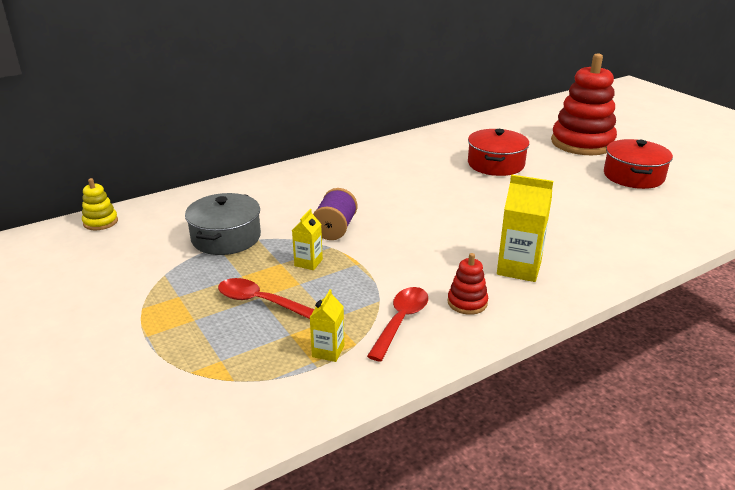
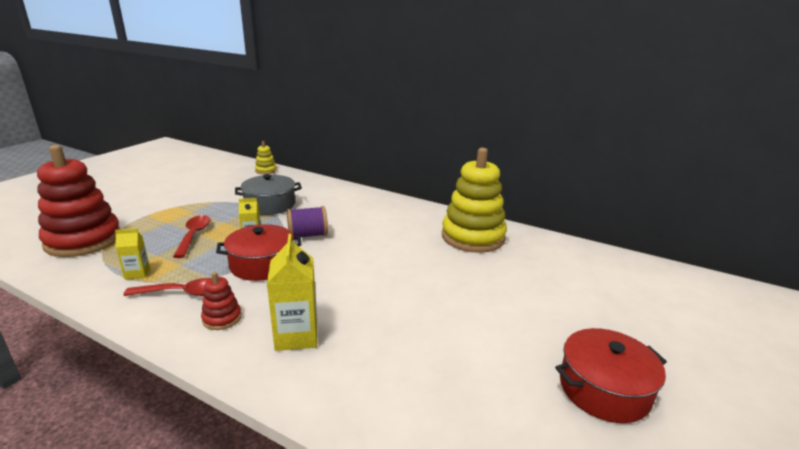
camera: 60 degrees right, 5 degrees down
(416, 155) = (473, 237): none -> yellow stacking toy
(495, 164) = (505, 280): red pot -> red pot (262, 264)
(582, 143) = (644, 328): red stacking toy -> red stacking toy (83, 240)

